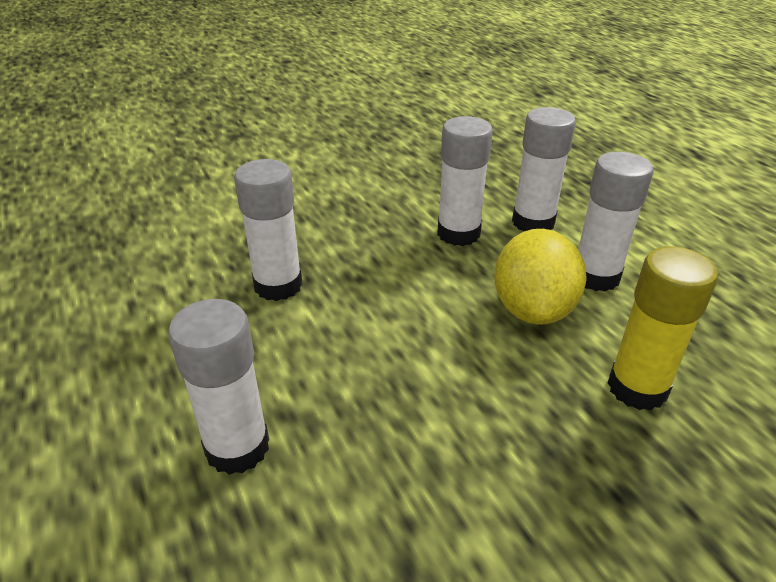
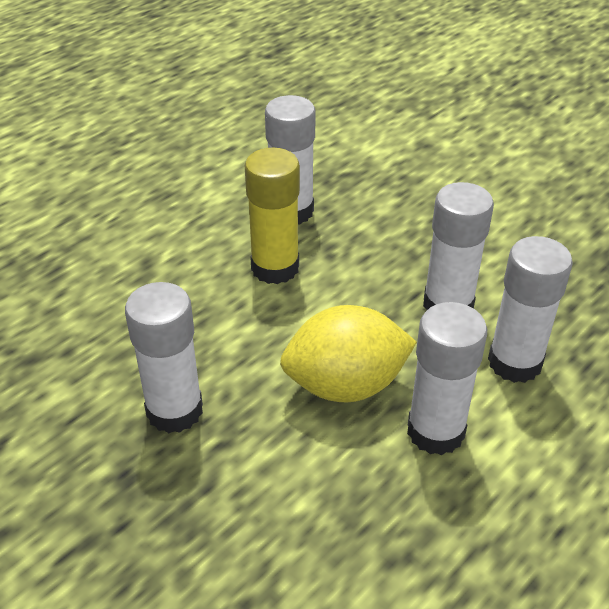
camera: 70 degrees right, 5 degrees up
(237, 447) = (108, 249): white glue stick -> white glue stick (174, 410)
(637, 388) = (261, 480): yellow glue stick -> yellow glue stick (275, 268)

